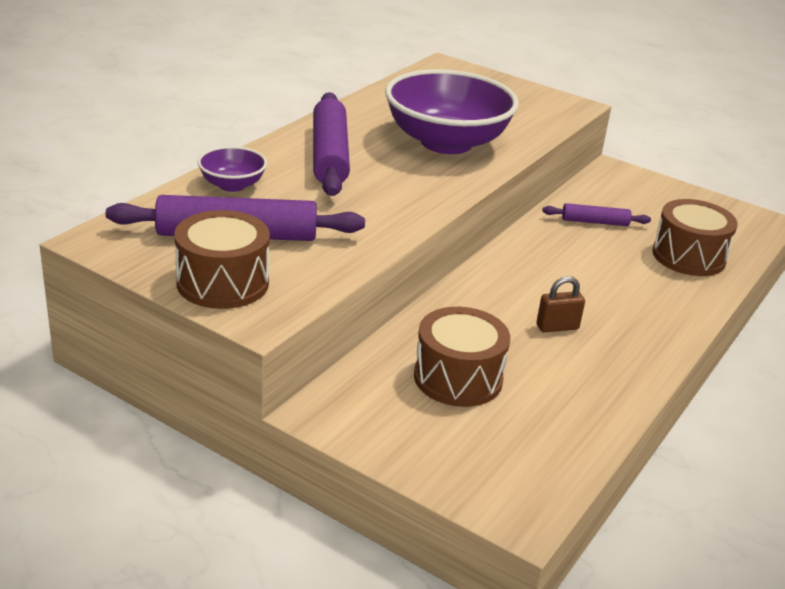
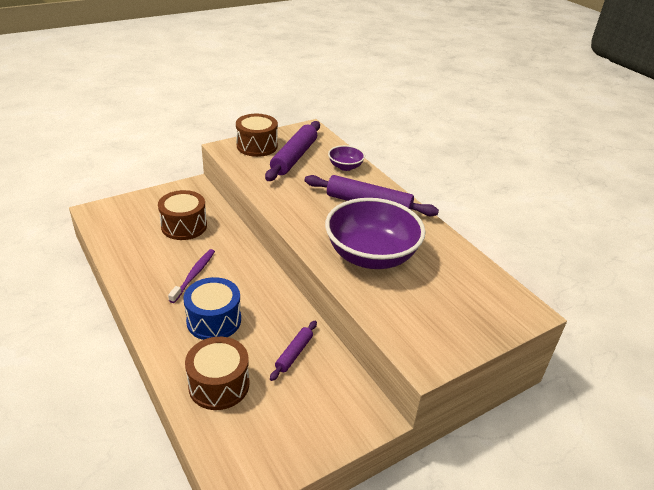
camera: 115 degrees right, 5 degrees up
(557, 327) = (194, 275): brown padlock -> purple toothbrush
(613, 285) = (214, 320): none -> blue drum

